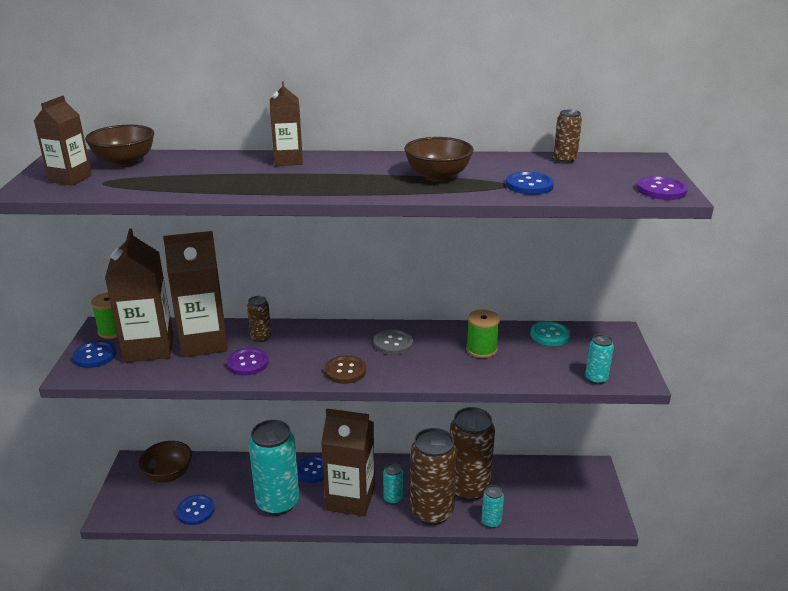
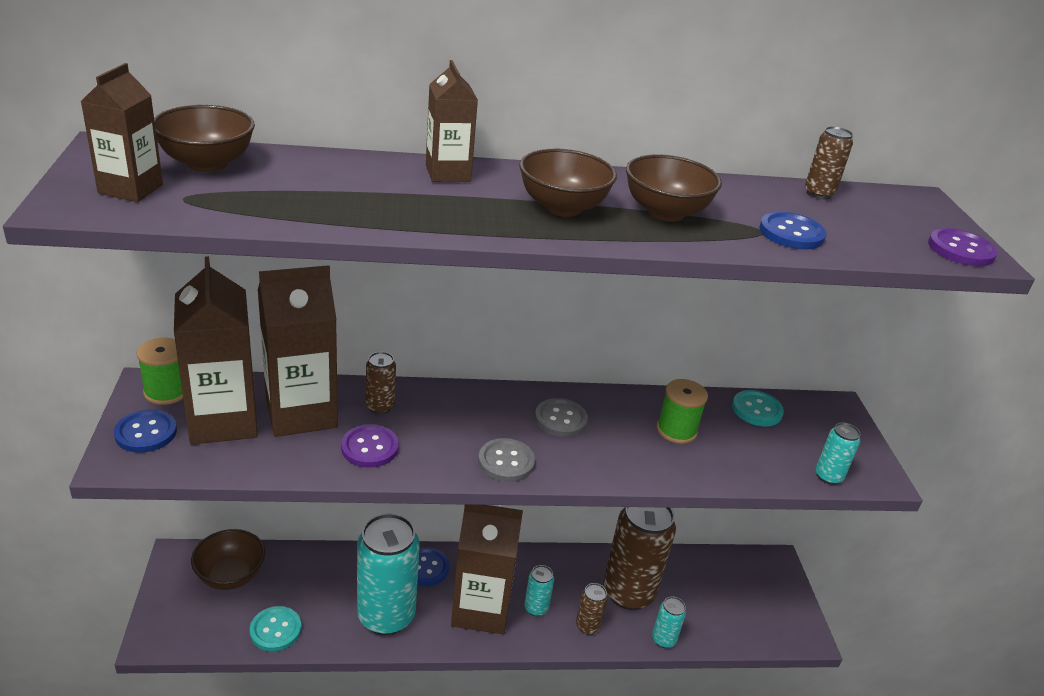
camera: 10 degrees left, 5 degrees up
(195, 511) = (275, 630): blue button -> turquoise button
(345, 371) = (506, 462): brown button -> grey button
(362, 177) = (562, 207): none -> brown bowl
(431, 511) = (587, 626): brown can -> brown can, size x0.45

